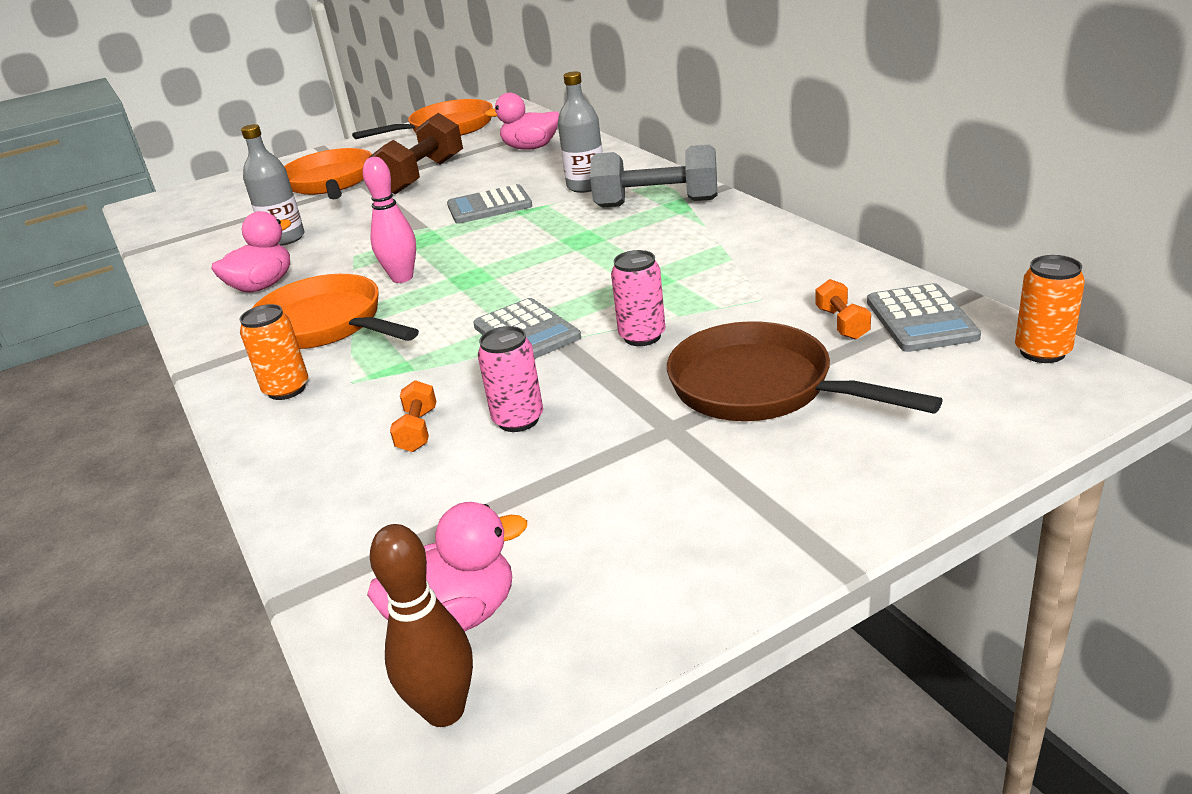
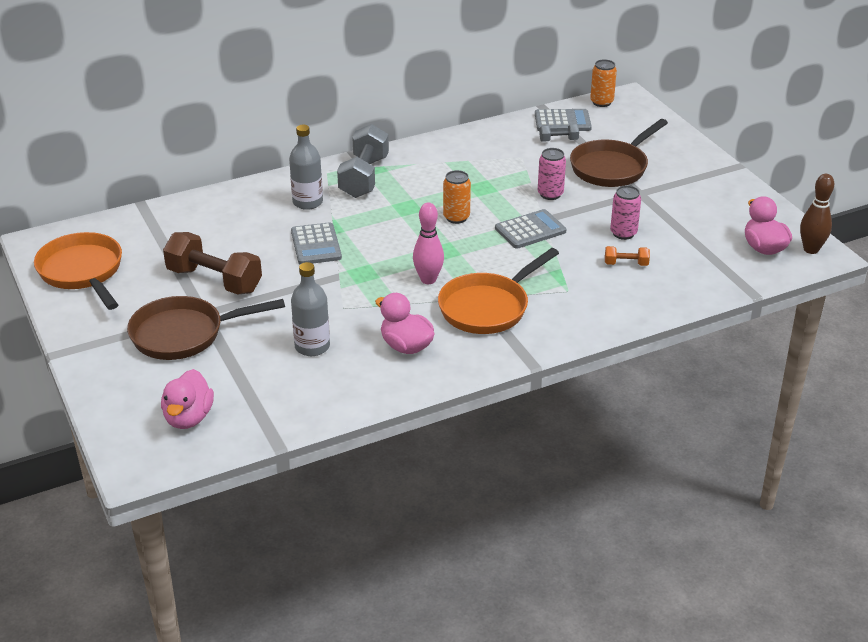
camera: 90 degrees left, 5 degrees up
(287, 389) = (569, 315): orange can -> orange can (456, 217)
(331, 182) = (184, 334): orange pan -> brown pan
(531, 148) = (192, 225): pink duck -> pink duck (188, 418)
(842, 323) = (558, 140): orange dumbbell -> grey dumbbell

